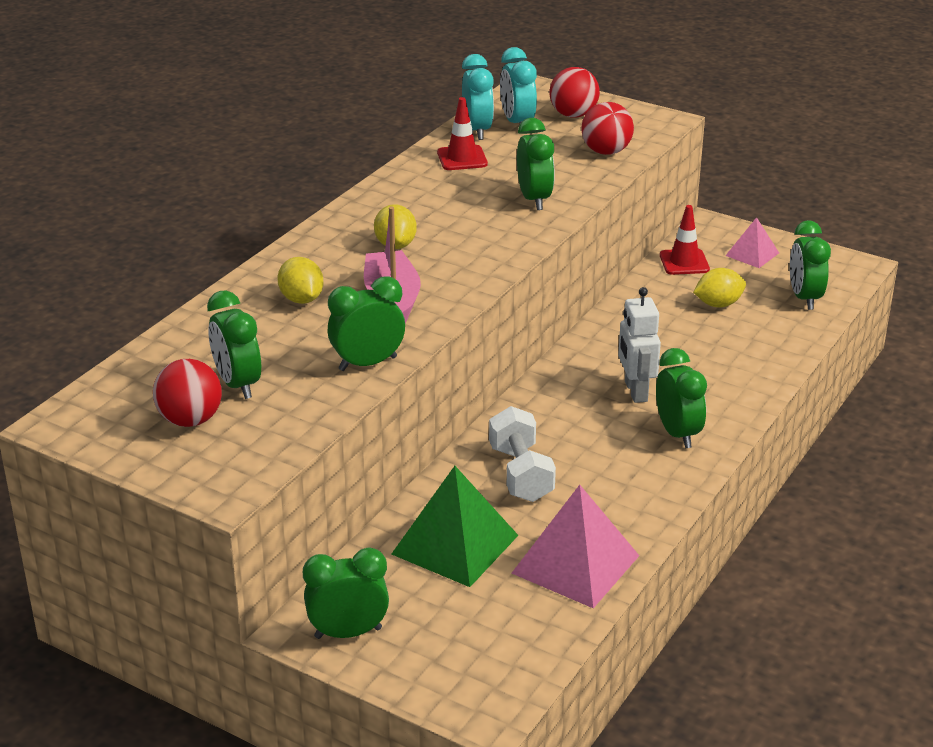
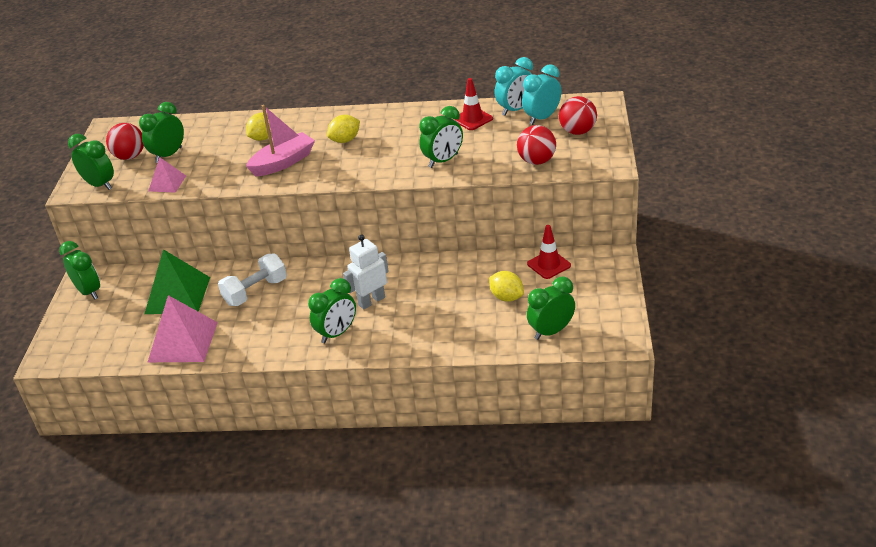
camera: 65 degrees right, 5 degrees up
(367, 363) = (212, 181): green clock -> green clock (99, 185)
(752, 254) = (590, 289): pink pyramid -> pink pyramid (167, 183)

